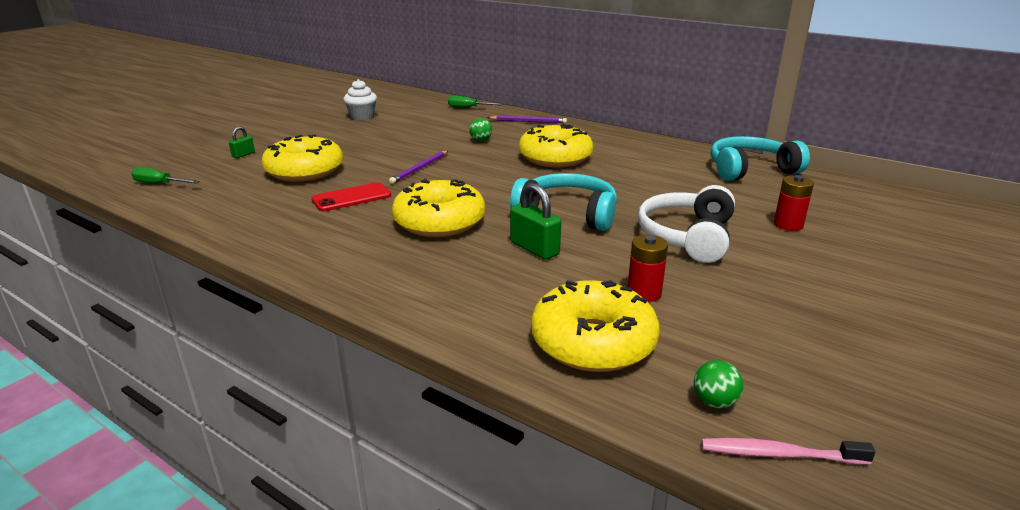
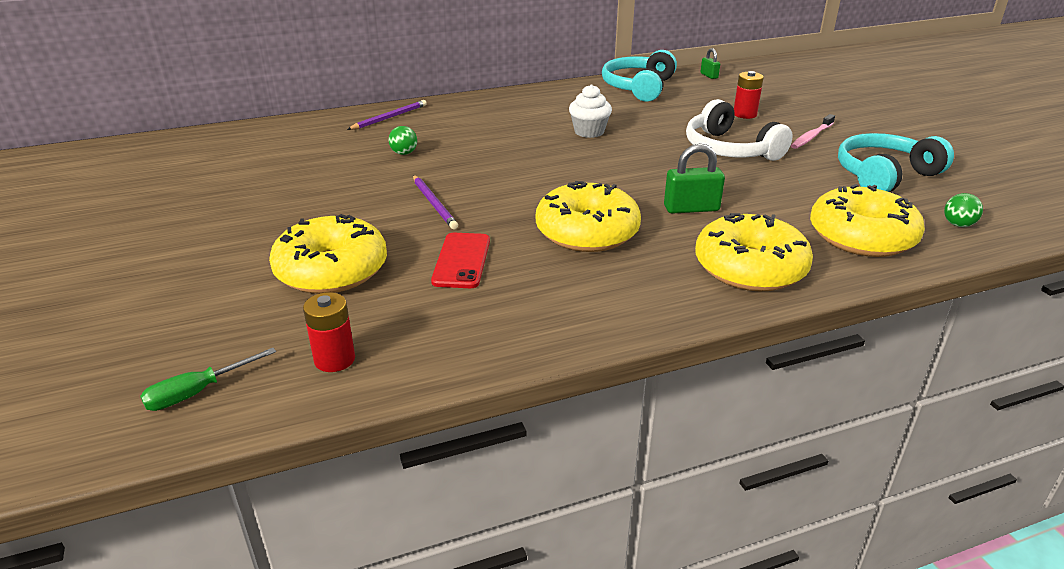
camera: 55 degrees left, 5 degrees up
(243, 154) = (190, 301): green padlock -> green padlock (709, 76)
(362, 116) = (195, 189): white cupcake -> white cupcake (589, 132)
(468, 108) = (290, 129): green screwdriver -> none
(555, 158) = (507, 138): yellow donut -> yellow donut (750, 268)
(567, 214) = (638, 174): turquoise headphones -> turquoise headphones (884, 176)
(644, 293) = (804, 195): red battery -> red battery (334, 359)
(779, 454) = (1018, 227): pink toothbrush -> pink toothbrush (811, 137)

